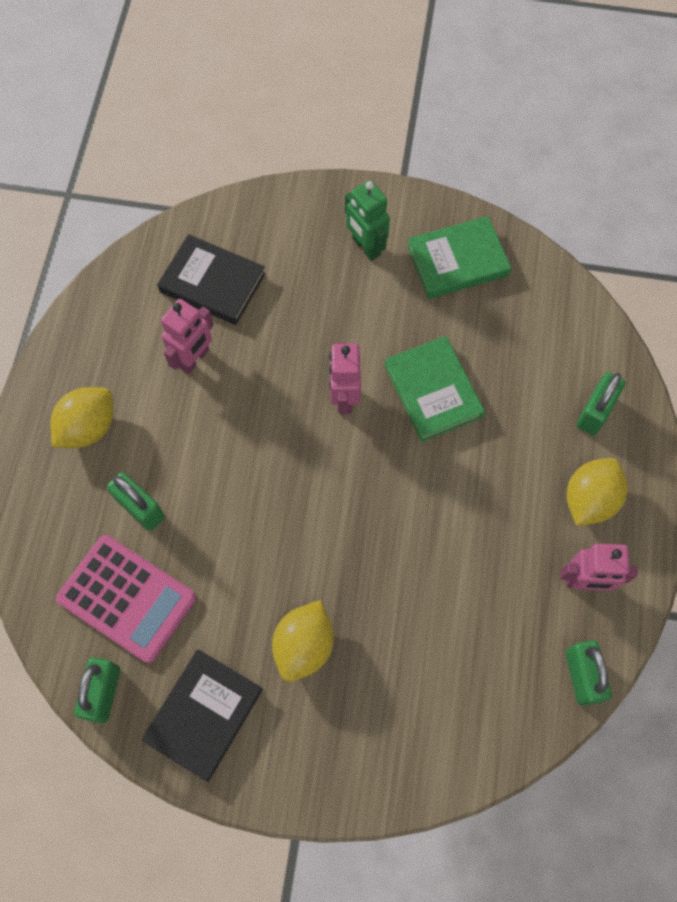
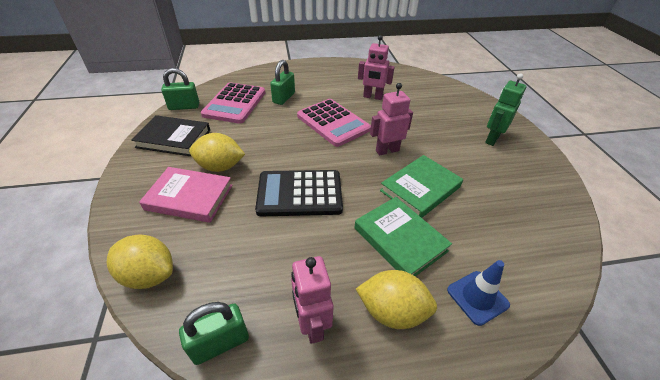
camera: 70 degrees right, 25 degrees down
(88, 427) = (318, 77): yellow lemon -> yellow lemon (149, 275)
(212, 283) = (418, 94): black book -> none
(248, 449) = (333, 123): none -> pink calculator
(358, 695) = (189, 197): none -> pink book
(396, 545) = (299, 193): none -> black calculator
(457, 261) = (525, 181): green book -> green book (400, 239)
(595, 412) = (477, 297): green padlock -> blue traffic cone

